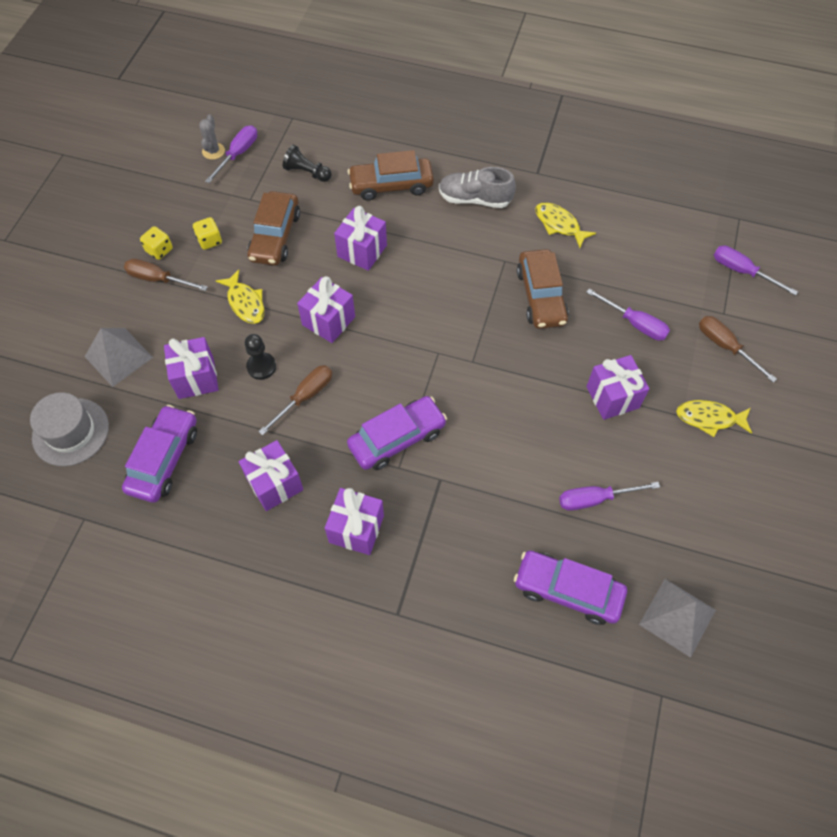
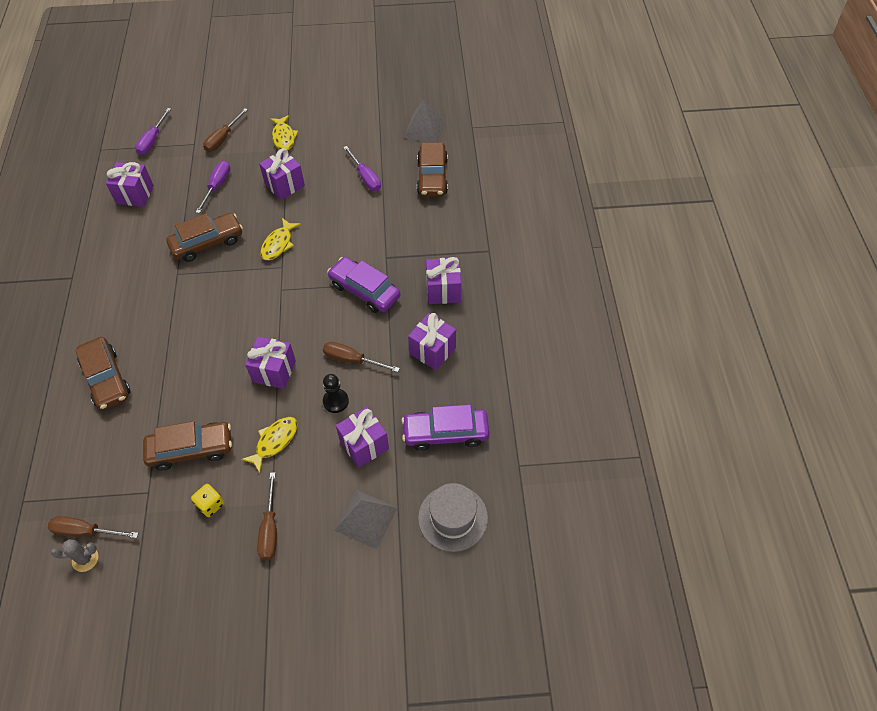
camera: 110 degrees left, 5 degrees down
(159, 250) = (234, 546): yellow dice -> none
(238, 154) = (86, 531): purple screwdriver -> brown screwdriver
(307, 172) = (102, 455): black pawn -> none
(362, 251) = (191, 374): purple gift -> purple gift (135, 194)
(475, 199) = (112, 312): grey shoe -> none
(559, 224) = (129, 249): yellow fish -> yellow fish (278, 244)
(567, 590) = (432, 176): purple car -> brown car

